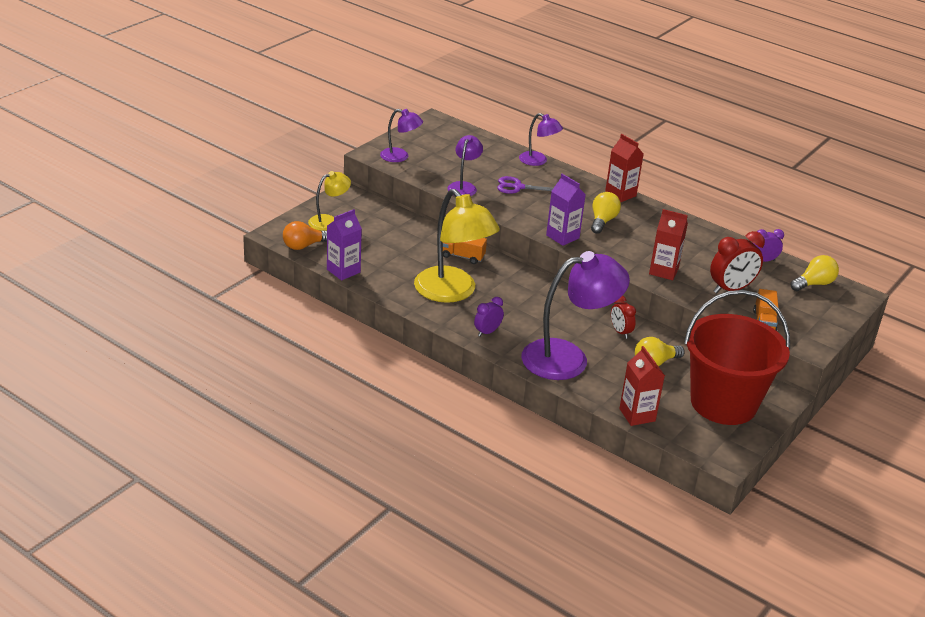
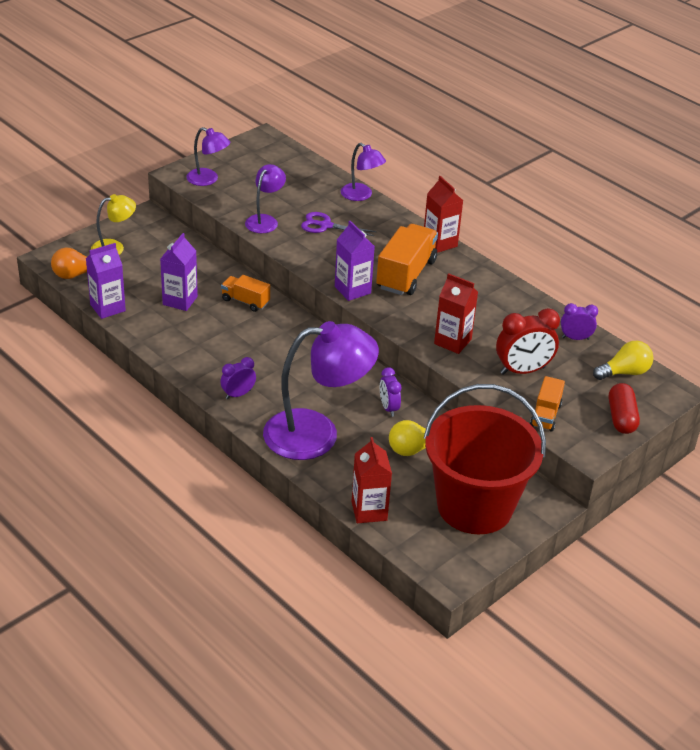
camera: 10 degrees right, 5 degrees up
(405, 260) = (180, 300): none -> purple carton
(452, 292) = (217, 343): yellow lamp -> none
(602, 221) = (406, 274): yellow light bulb -> orange truck
(620, 332) = (388, 408): red clock -> purple clock
(826, 319) = (621, 418): none -> red capsule

